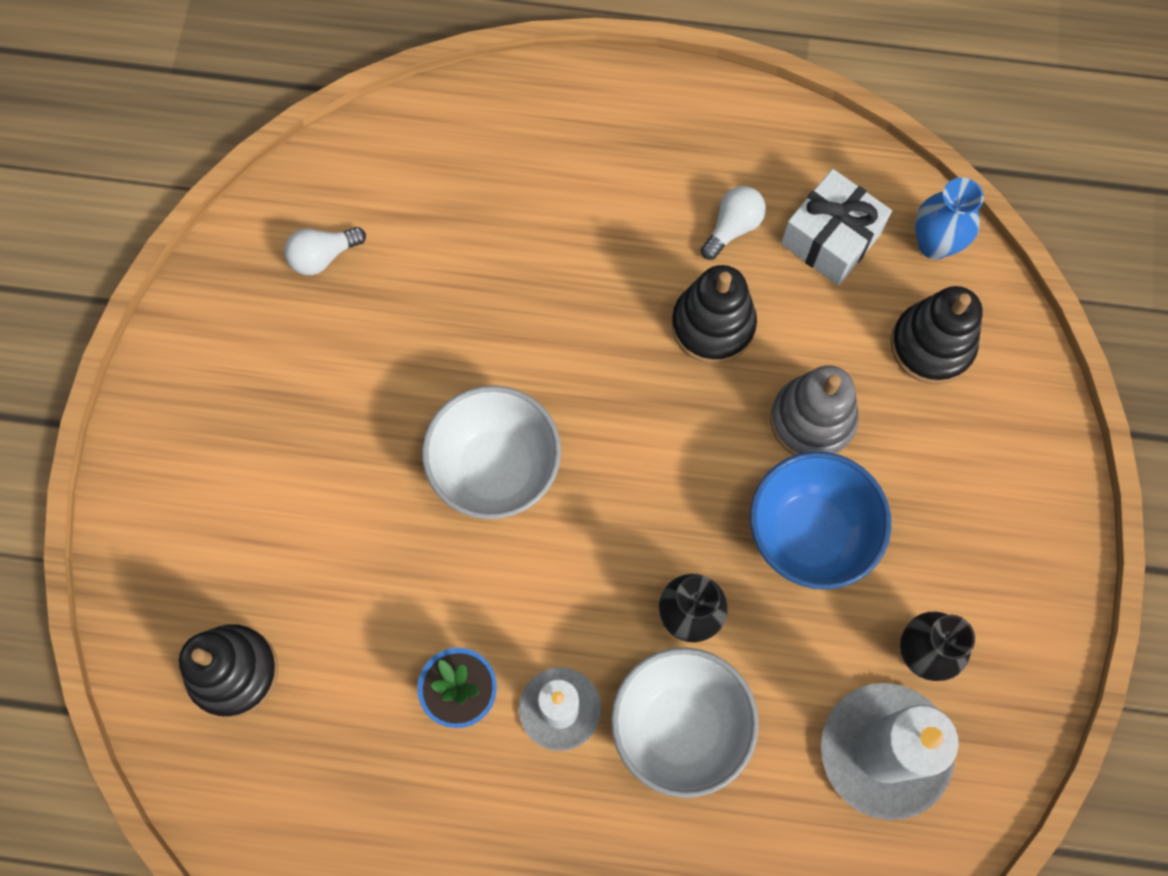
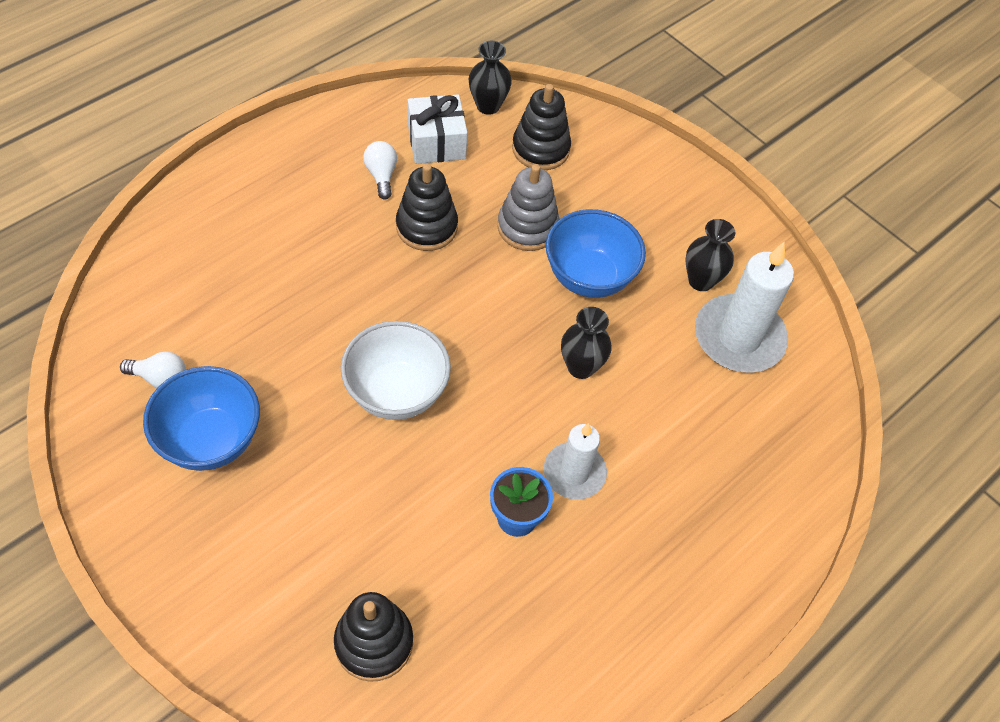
camera: 55 degrees left, 15 degrees down
(302, 357) = (211, 440): none -> blue bowl
(323, 256) = (160, 378): white light bulb -> white light bulb turned 90 degrees counterclockwise
(680, 727) = (640, 420): white bowl -> none
(934, 244) = (488, 106): blue vase -> black vase

